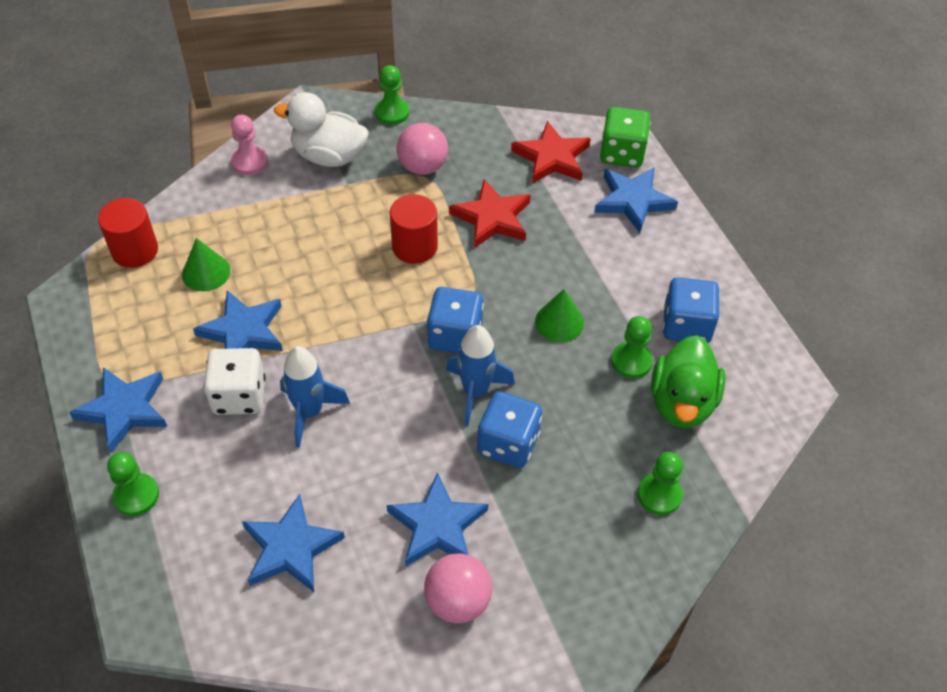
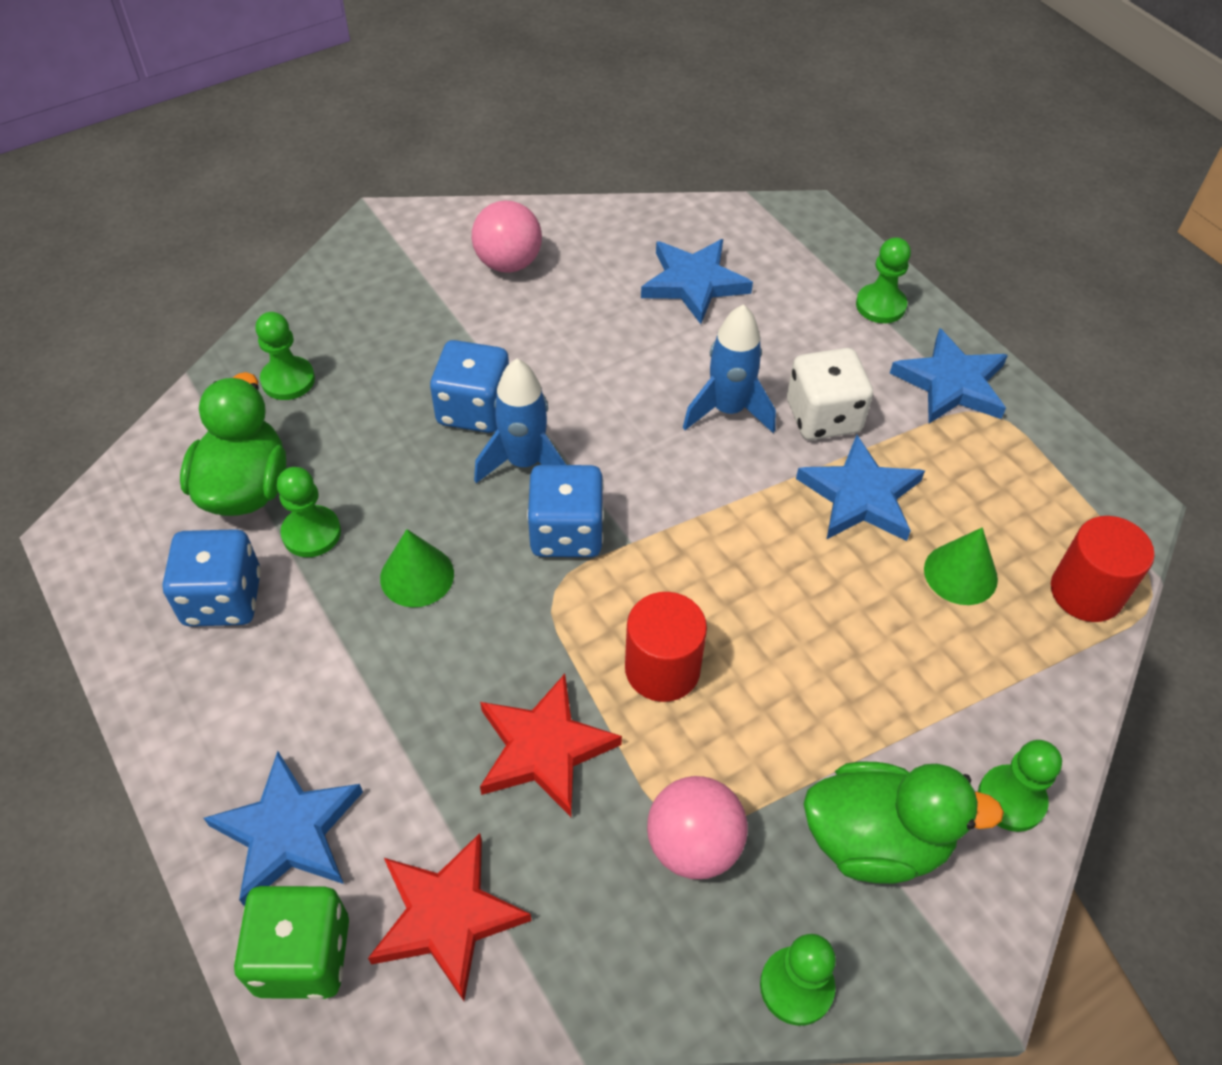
camera: 170 degrees right, 0 degrees up
(249, 162) = (1011, 799): pink pawn -> green pawn
(329, 156) = (875, 840): white duck -> green duck
(437, 525) = (543, 320): blue star -> none

